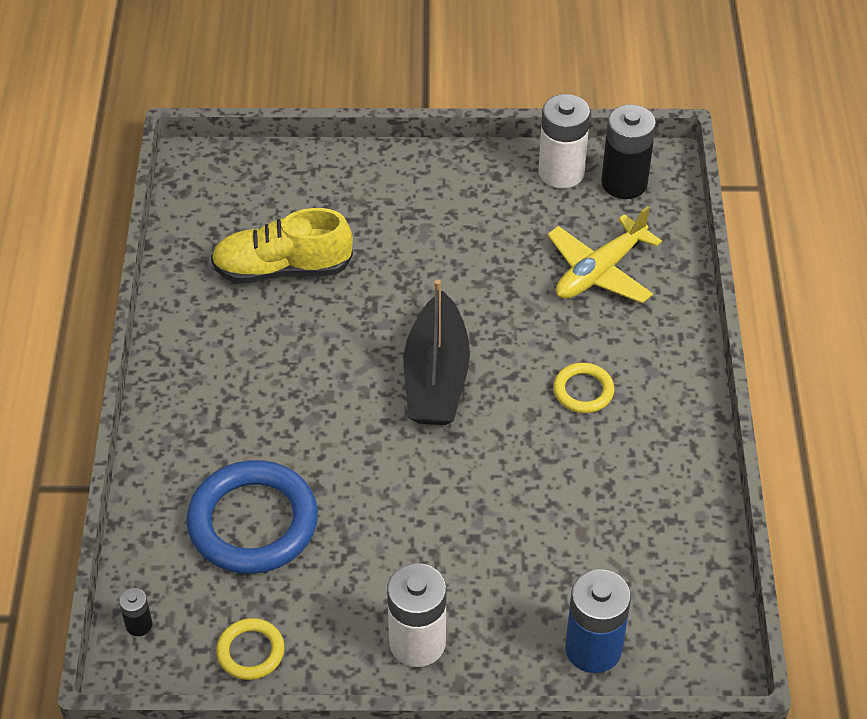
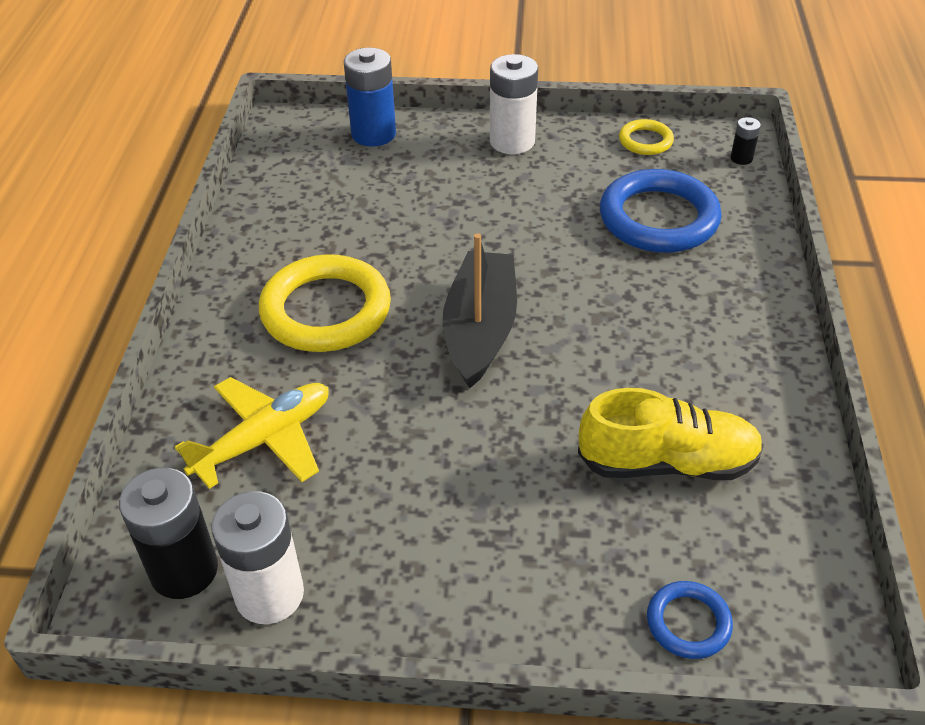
camera: 175 degrees left, 5 degrees down
(284, 170) = (688, 623): none -> blue ring
(583, 391) = (326, 310): yellow ring -> yellow ring, size x2.03

